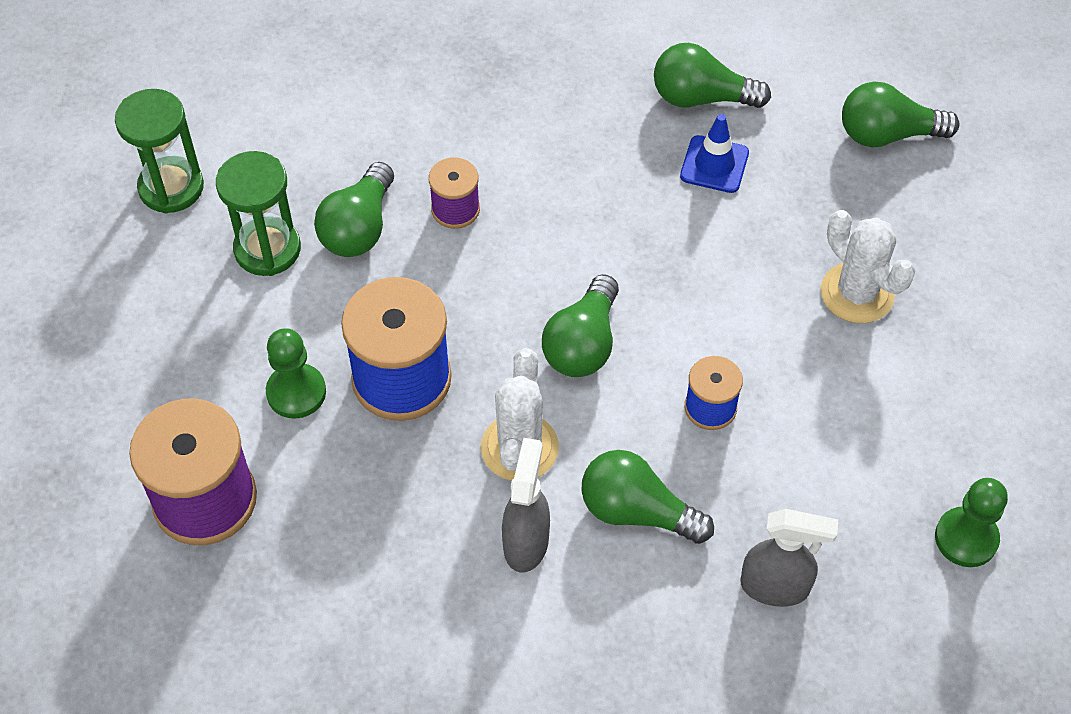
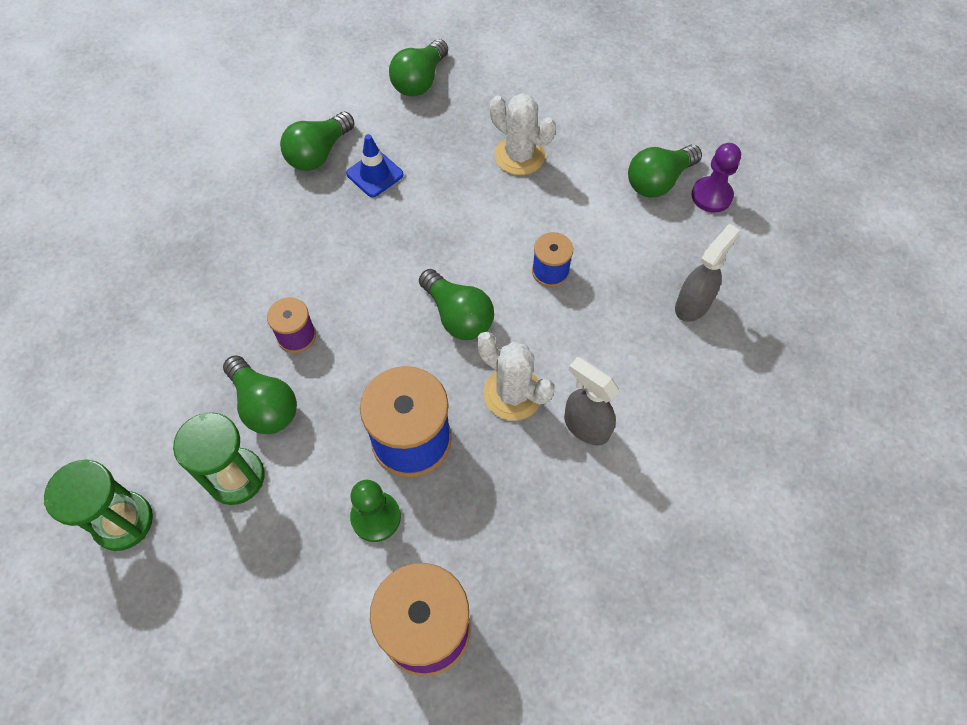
camera: 60 degrees left, 5 degrees up
(636, 511) = (600, 350): green light bulb -> green light bulb (658, 181)
(857, 293) = (519, 156): white cactus -> white cactus turned 45 degrees clockwise
(966, 538) = (711, 196): green pawn -> purple pawn

